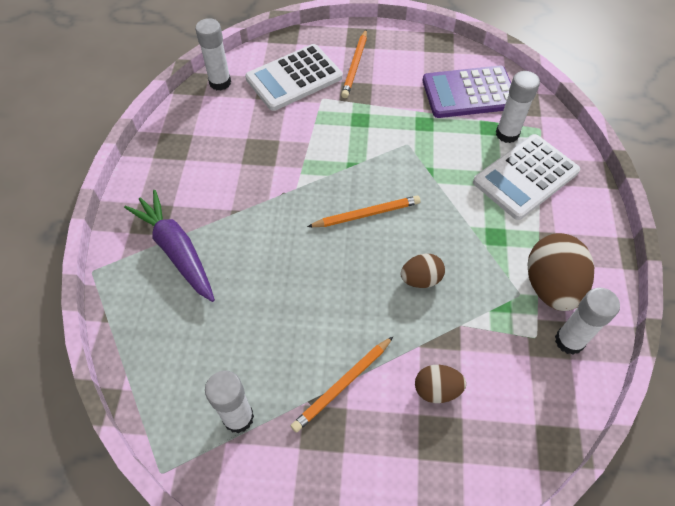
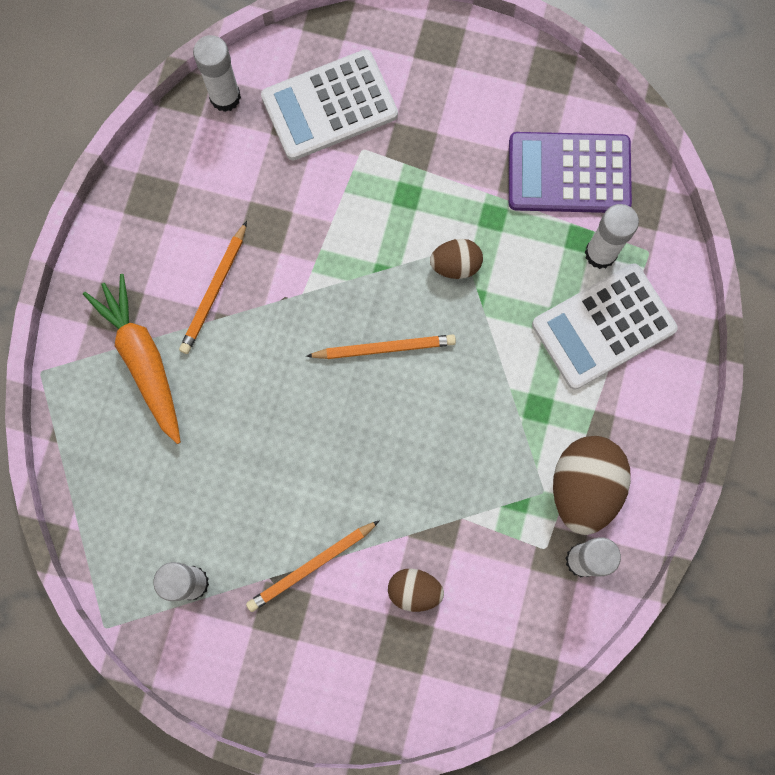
camera: 10 degrees right, 20 degrees up
(177, 250) = (143, 360): purple carrot -> orange carrot
(355, 65) = (420, 96): orange pencil -> orange pencil (214, 290)
(421, 279) = (430, 451): brown egg -> brown egg (455, 265)

